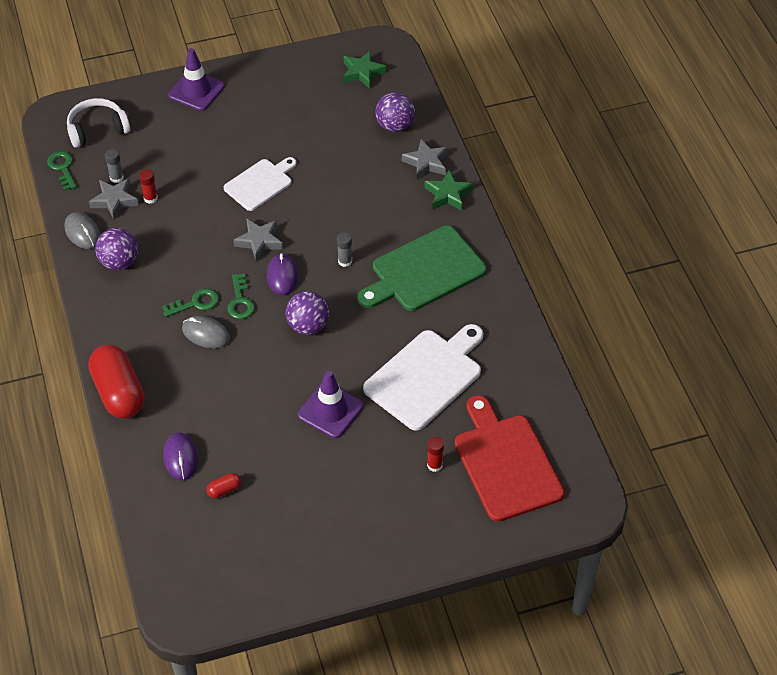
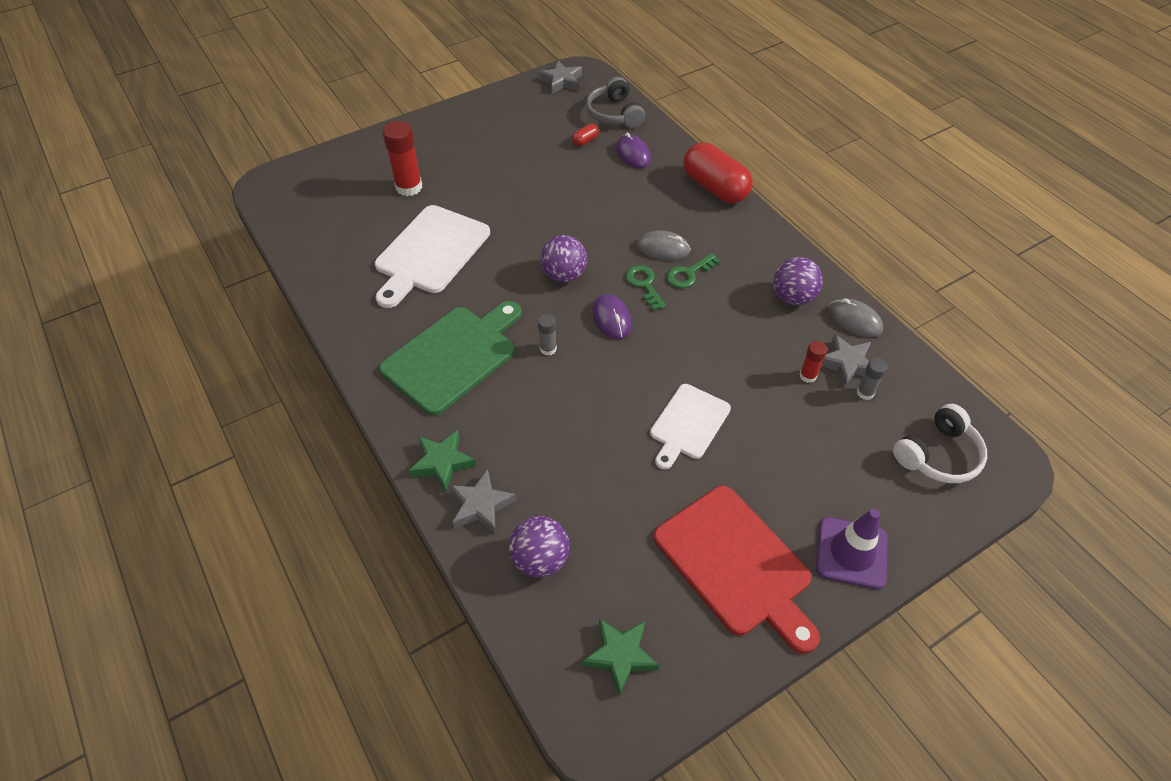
camera: 165 degrees right, 0 degrees up
(62, 168) = (937, 391): green key -> none
(173, 526) = (614, 114): none -> grey headphones
(259, 241) = (654, 351): grey star -> grey star (561, 81)
(330, 410) = (515, 209): purple traffic cone -> none
(434, 465) = (409, 187): red glue stick -> red glue stick, size x1.86
(506, 463) = (343, 200): red cutting board -> red cutting board (736, 564)

